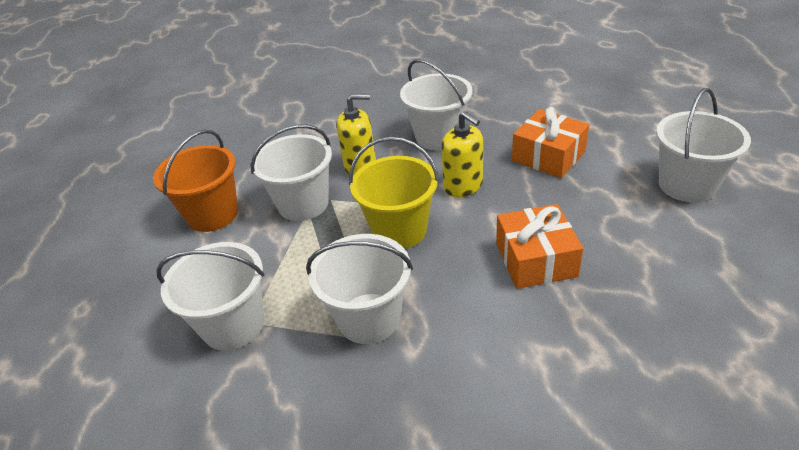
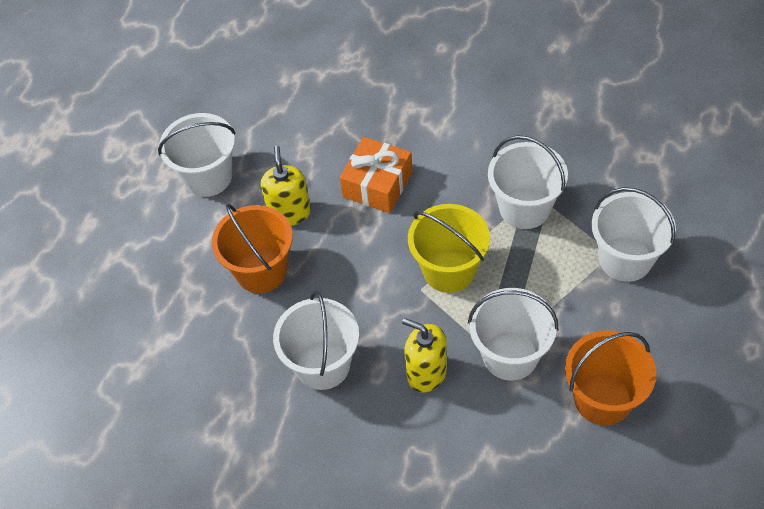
camera: 145 degrees left, 15 degrees up
(463, 186) = (360, 284): yellow soap dispenser -> yellow soap dispenser (289, 213)
(548, 156) = (261, 271): orange gift -> orange bucket

